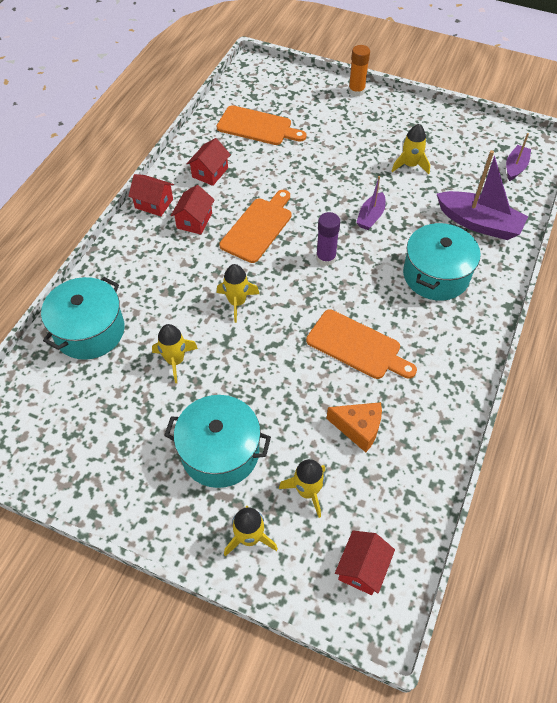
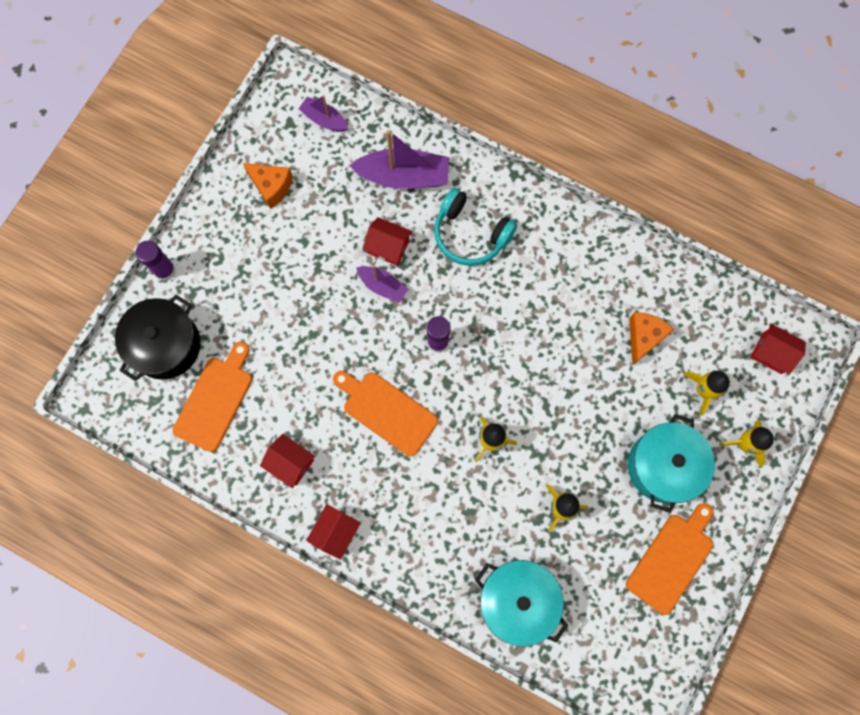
camera: 85 degrees left, 20 degrees up
(194, 221) = (368, 484): red house -> red house (388, 247)
(297, 97) = (165, 345): none -> black pot
(356, 91) = (165, 270): orange glue stick -> purple glue stick
(357, 346) = (553, 326): orange cutting board -> orange cutting board (672, 560)
(410, 165) = (307, 230): yellow rocket -> none
(436, 275) = (470, 234): turquoise pot -> turquoise headphones
(442, 141) = (271, 187): none -> orange cheese
(479, 223) = (404, 176): purple boat -> purple boat turned 60 degrees clockwise

